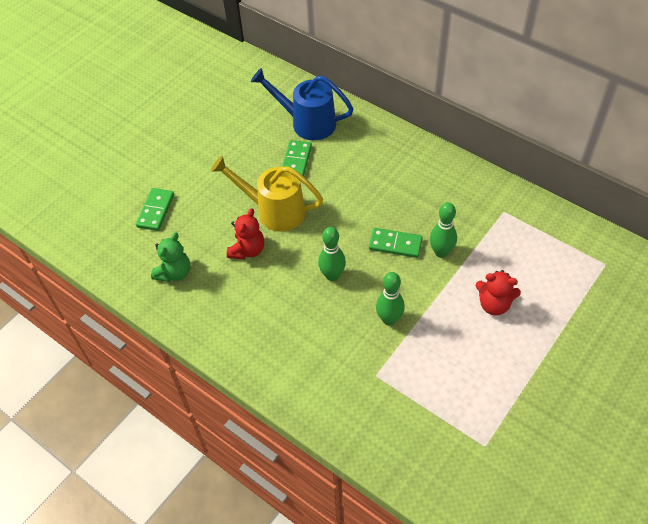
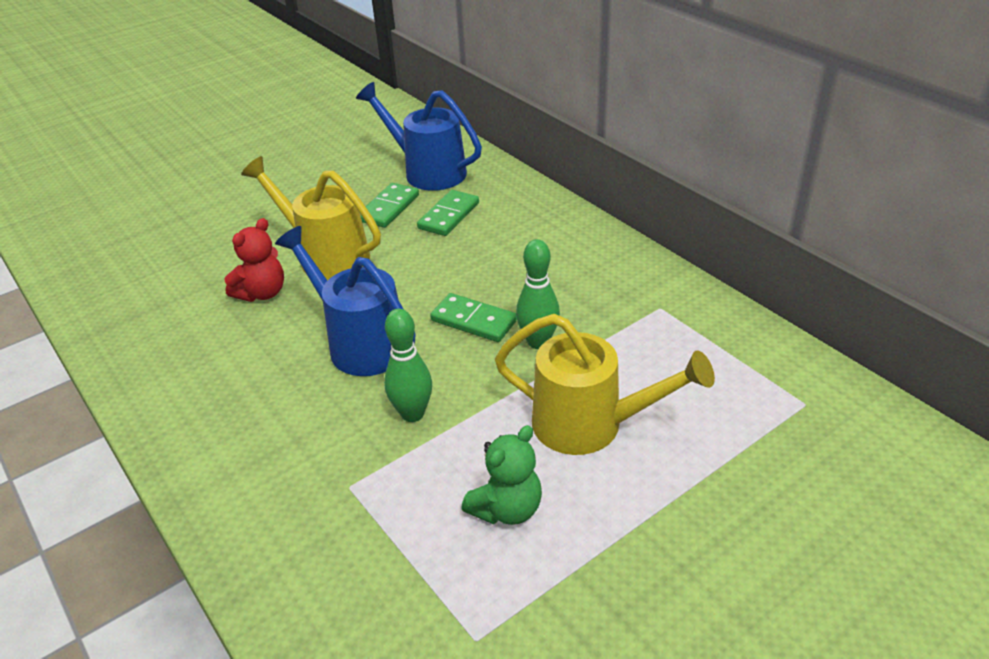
camera: 15 degrees right, 15 degrees down
(156, 211) = (175, 232): green domino -> green domino (449, 216)
(174, 273) = (149, 302): green teddy bear -> green teddy bear (507, 509)
(332, 275) = (360, 343): green bowling pin -> blue watering can
(494, 304) = (590, 425): red teddy bear -> yellow watering can

